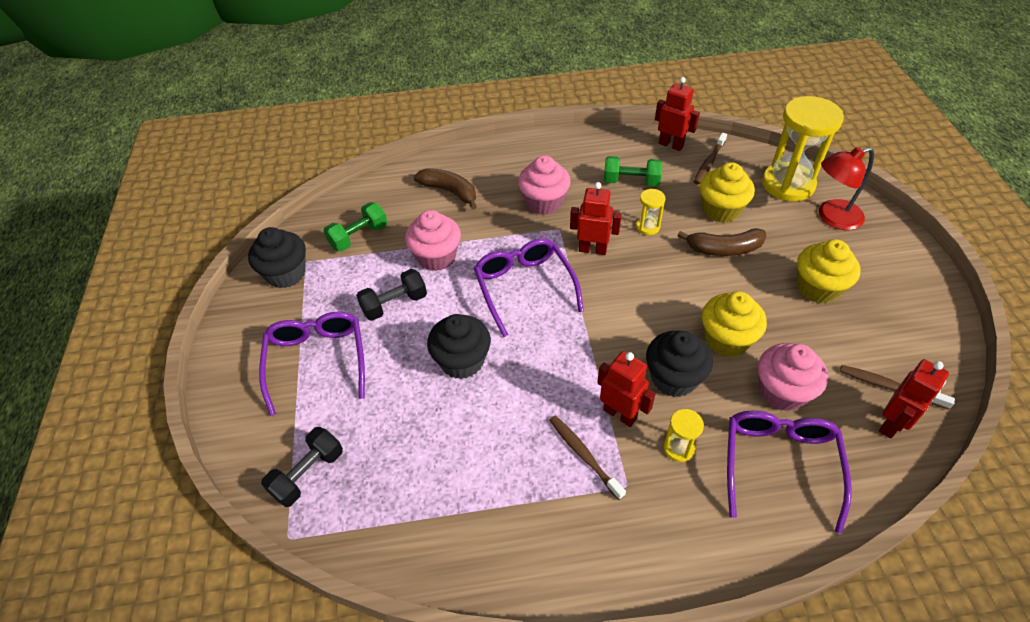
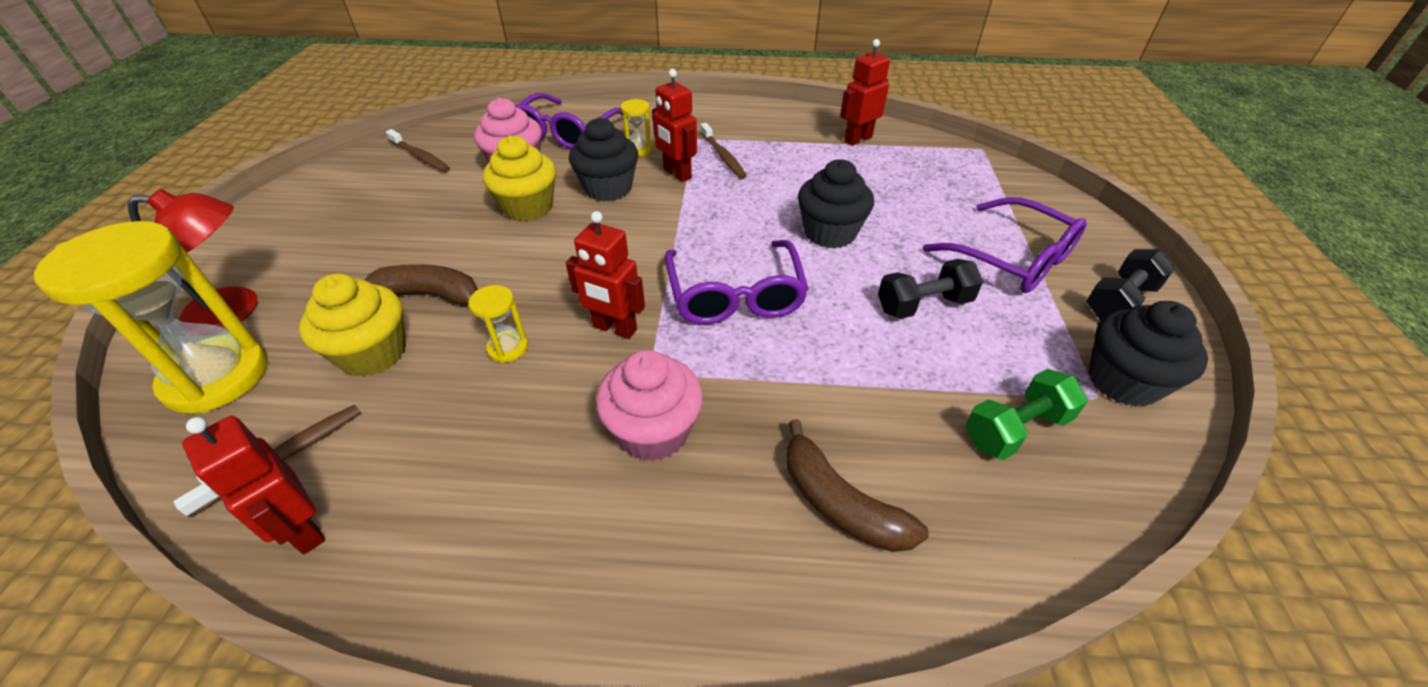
camera: 170 degrees left, 5 degrees down
(308, 474) = (981, 178): black dumbbell -> black dumbbell (1119, 301)
(317, 361) = (1011, 258): purple glasses -> purple glasses turned 45 degrees counterclockwise
(436, 257) = (864, 362): pink cupcake -> none
(631, 182) = (466, 444): green dumbbell -> none
(818, 288) = (376, 234): yellow cupcake -> none
(891, 424) = (451, 139): red robot -> red robot (857, 139)

